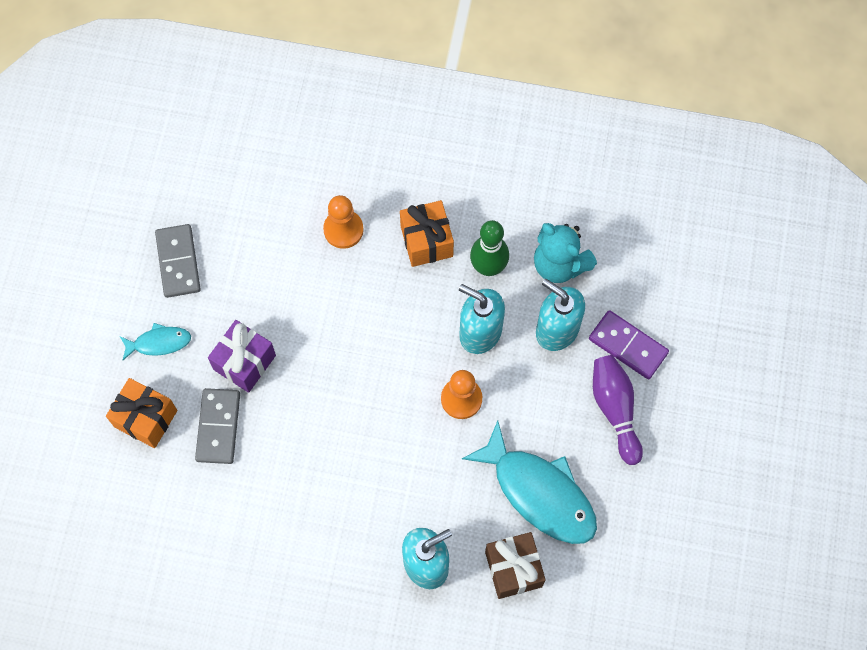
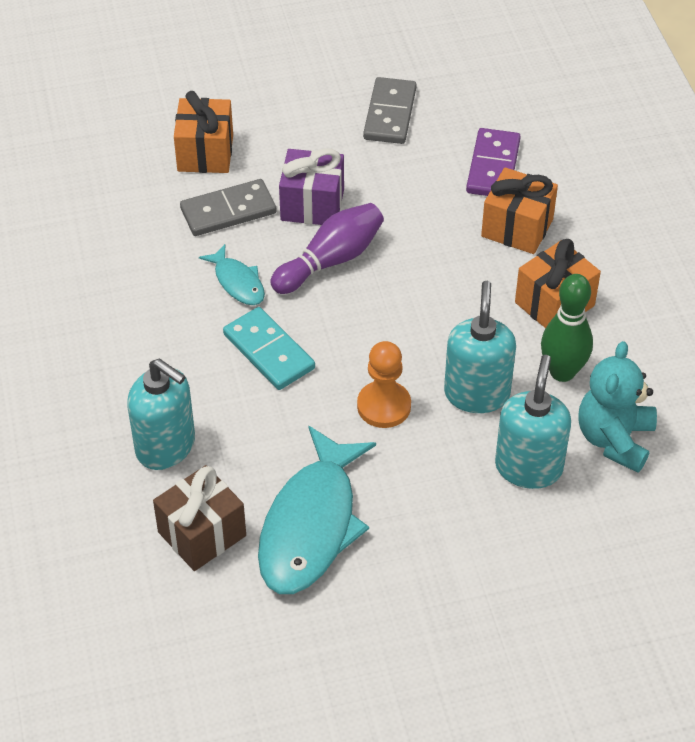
camera: 65 degrees right, 20 degrees down
(159, 342) = (293, 132): turquoise fish -> turquoise fish (237, 282)
(178, 262) = (389, 114): grey domino -> grey domino turned 45 degrees counterclockwise
(343, 230) = (517, 228): orange pawn -> orange gift
(373, 456) = (269, 351): none -> turquoise domino
(615, 410) = (463, 566): purple bowling pin -> purple bowling pin (331, 260)
(628, 346) = (555, 549): purple domino -> purple domino (493, 166)

